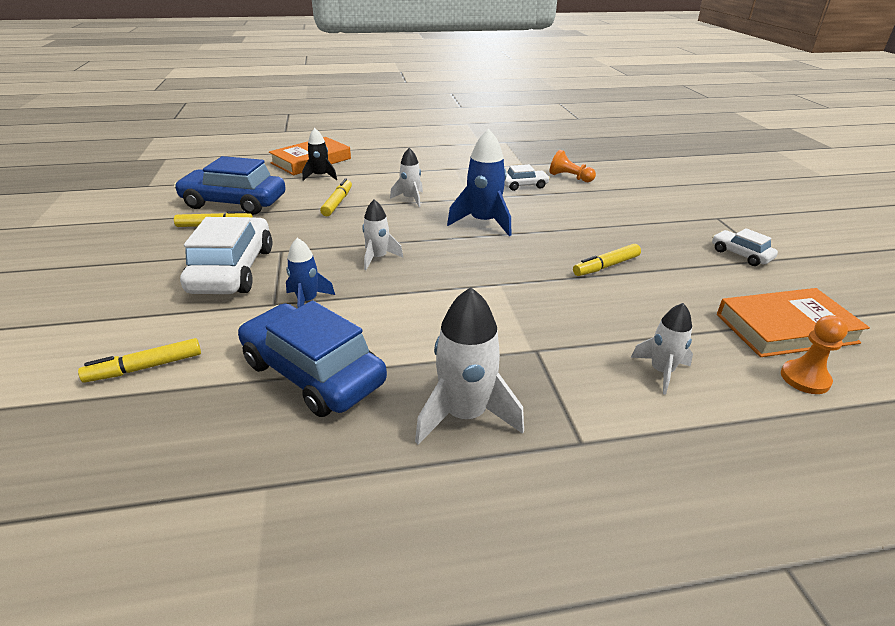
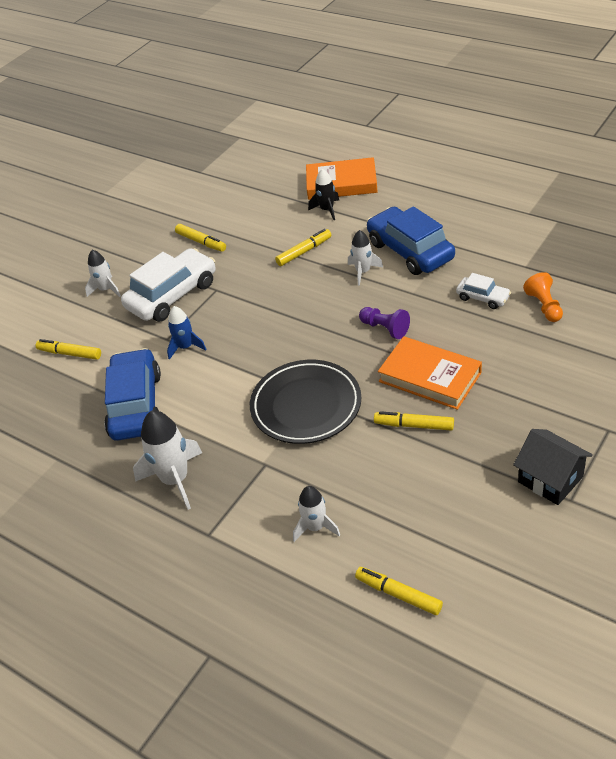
camera: 50 degrees right, 10 degrees up
(234, 203) = (235, 219): blue car -> blue car (410, 251)
(378, 258) = (266, 329): white rocket -> white rocket (106, 289)
(483, 222) = (385, 328): blue rocket -> purple pawn
(501, 291) = (306, 405): none -> black plate
(740, 254) = (550, 479): white car -> black house
(785, 328) = (457, 557): orange book -> orange book (430, 377)
(805, 378) = (398, 594): orange pawn -> yellow marker

